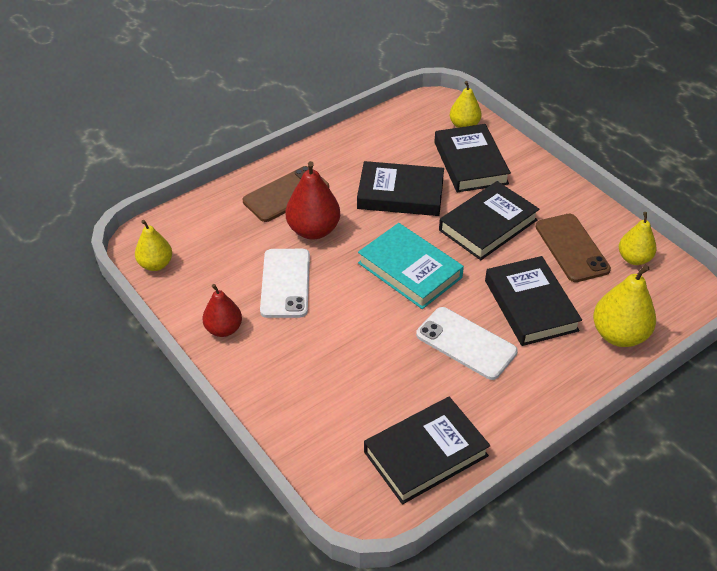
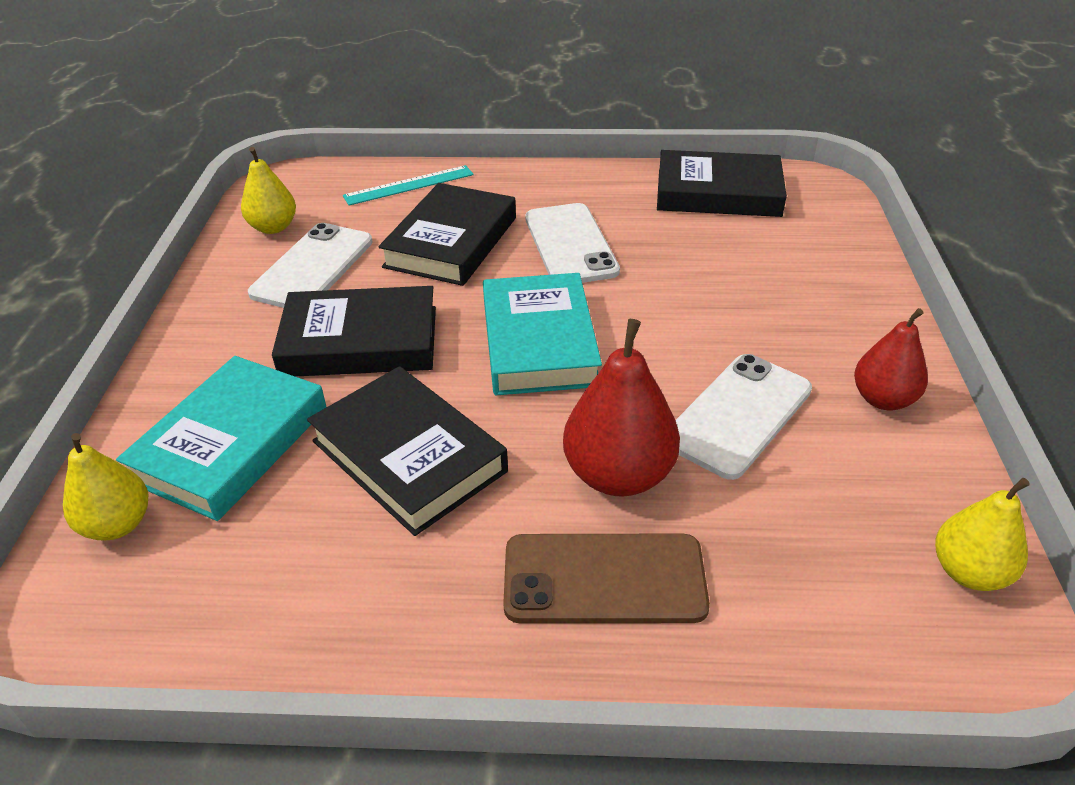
camera: 140 degrees left, 5 degrees down
(470, 163) = (231, 444): black book -> turquoise book
(571, 248) = (313, 267): brown phone -> white phone
(619, 335) = (409, 185): yellow pear -> turquoise ruler

